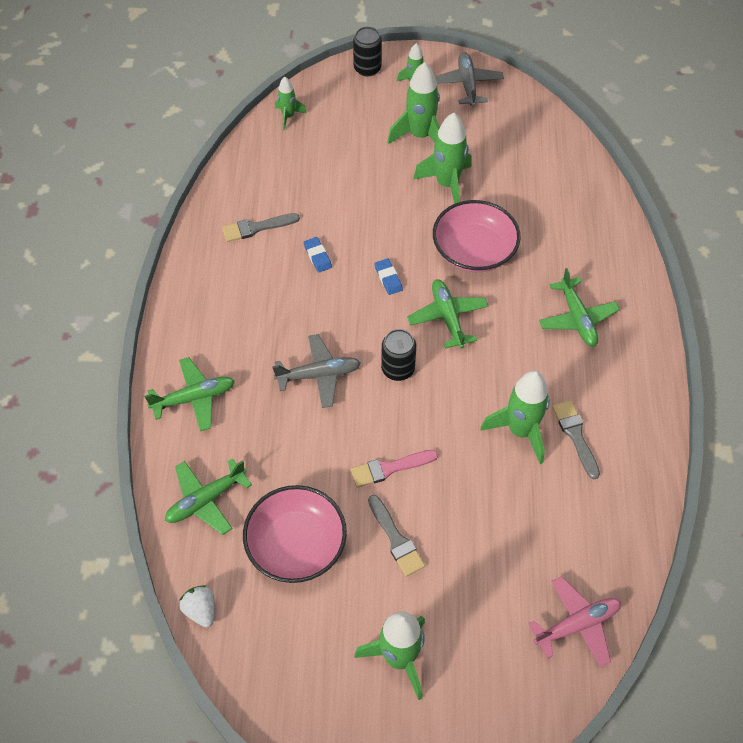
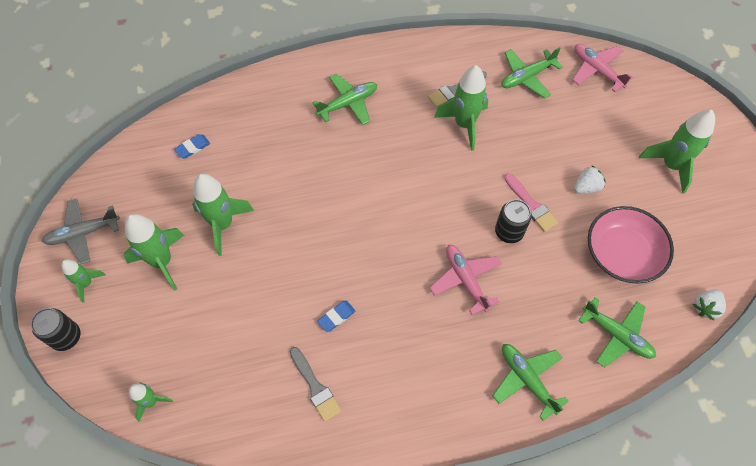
camera: 105 degrees left, 5 degrees up
(319, 375) = (465, 279): grey plane -> pink plane
(388, 278) = (346, 249): blue eraser -> blue eraser (193, 147)
(396, 539) = (586, 187): grey brush -> white strawberry
(398, 369) = (438, 220): black can -> black can (509, 232)
(447, 317) = (374, 193): green plane -> green plane (526, 77)
(474, 250) = (296, 187): pink bowl -> none

